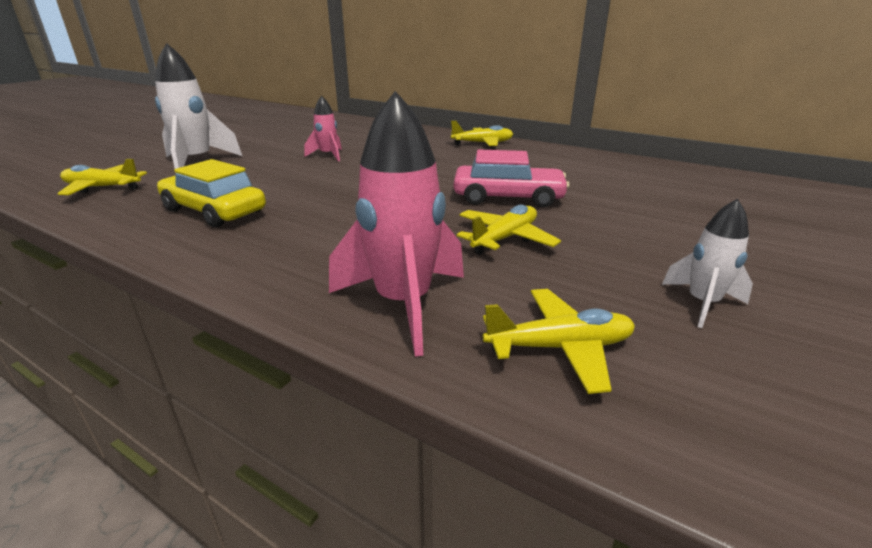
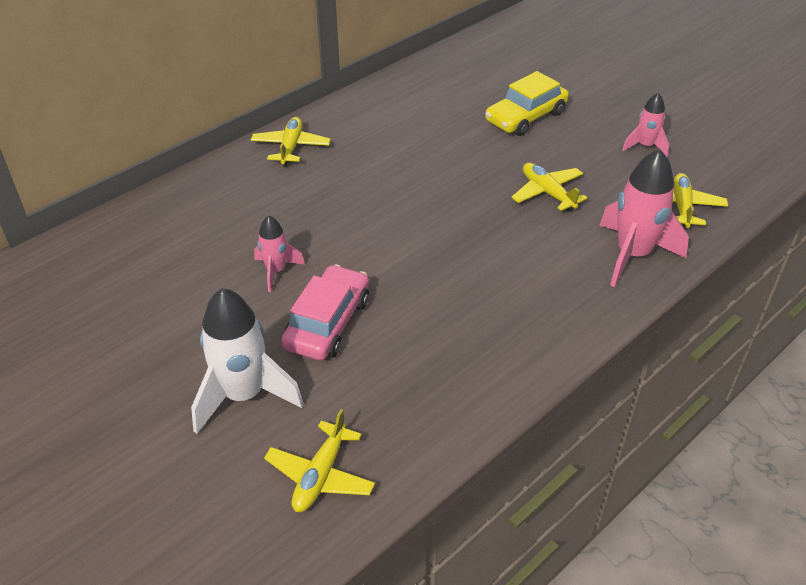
camera: 75 degrees left, 15 degrees up
(214, 211) = (439, 359): yellow car -> yellow car (525, 117)
(508, 198) = (466, 171): pink car -> pink car (328, 323)
(702, 304) = (645, 146): white rocket -> pink rocket

